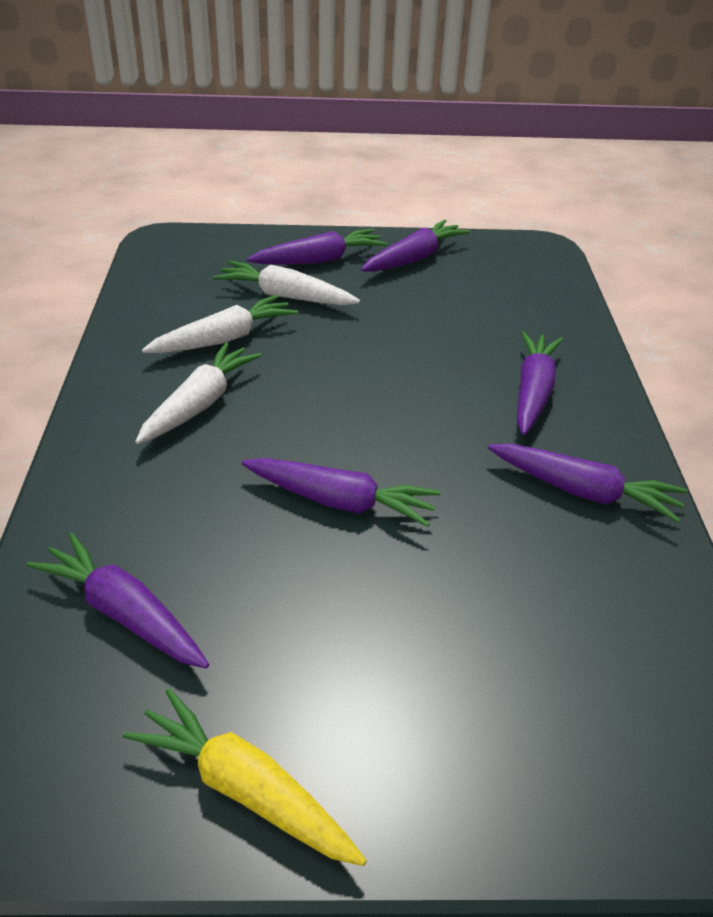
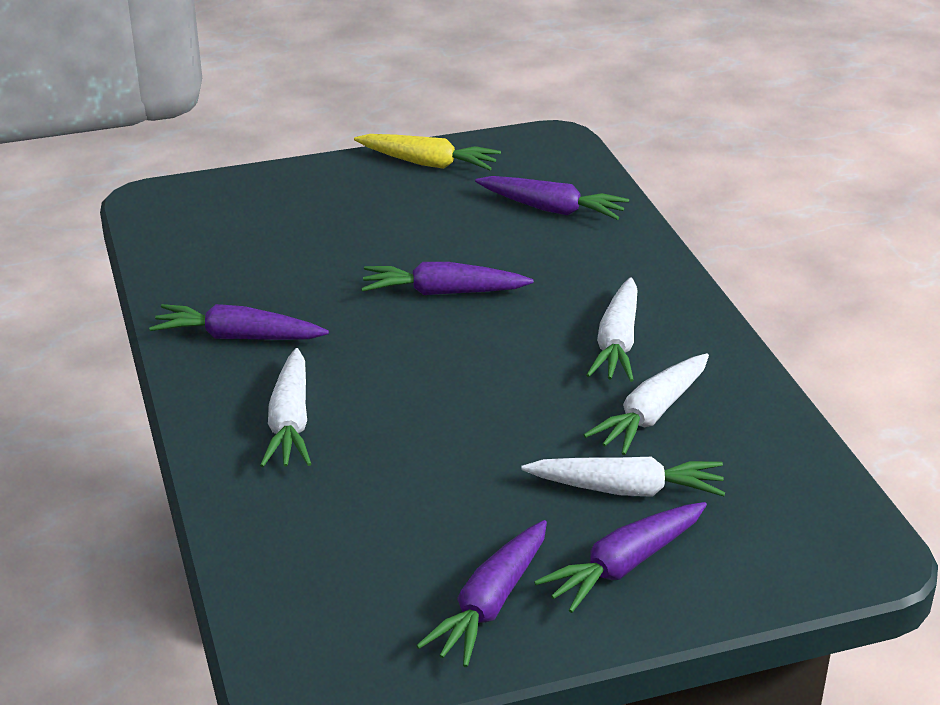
camera: 165 degrees right, 5 degrees down
(533, 392) = (290, 423): purple carrot -> white carrot

